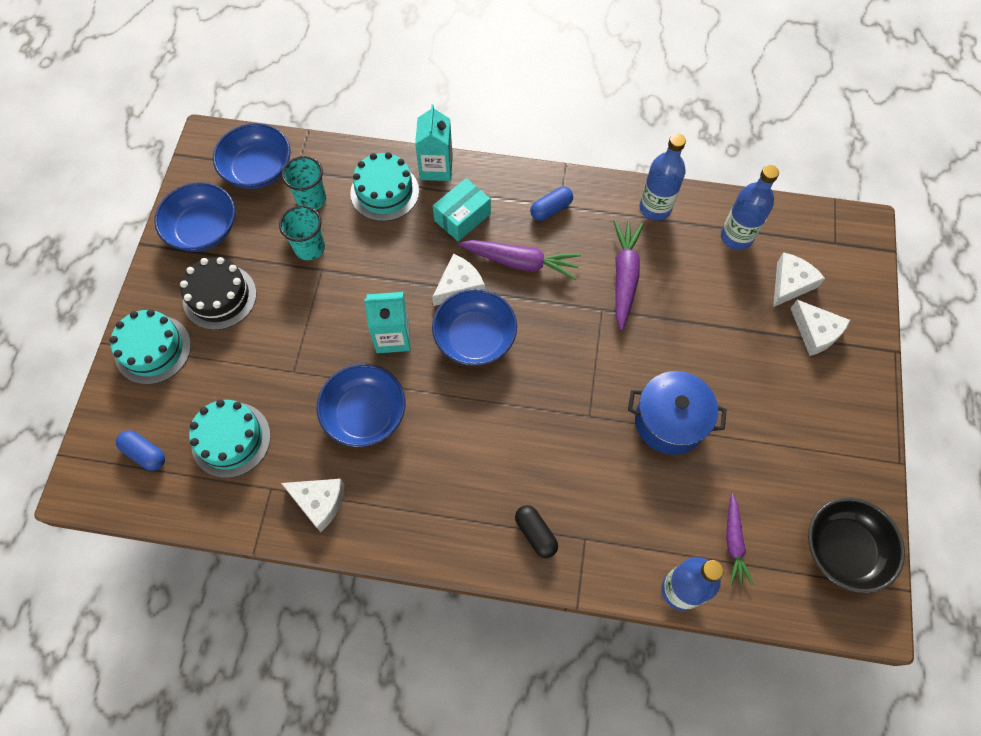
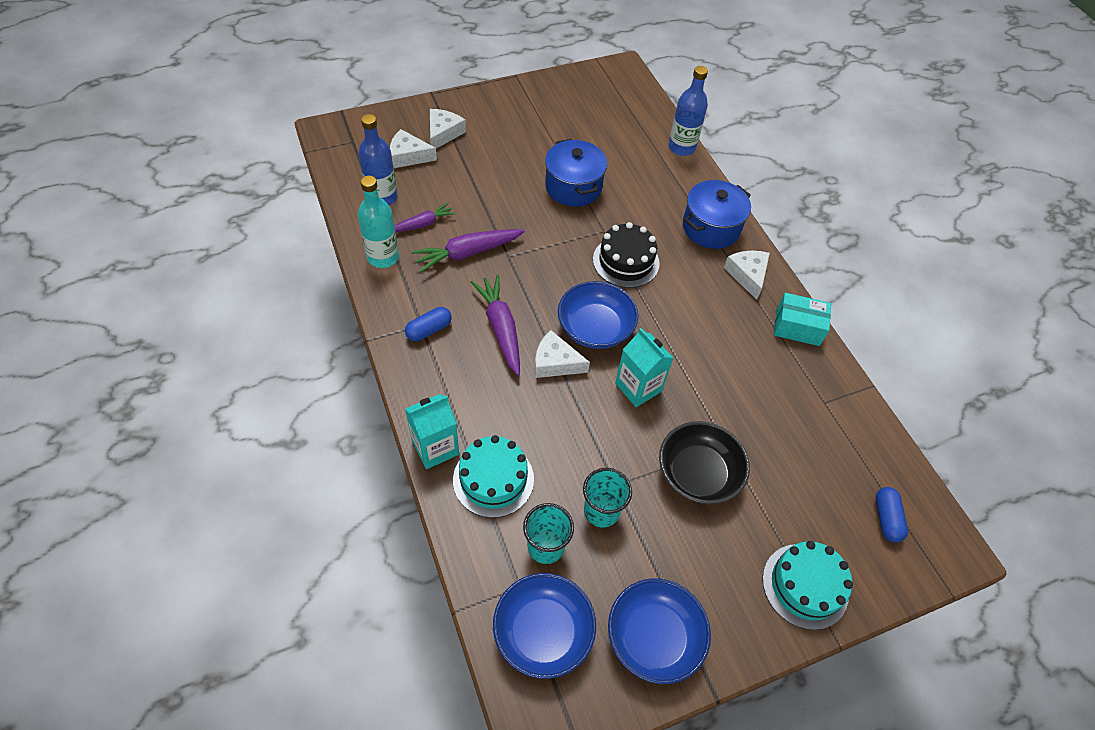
camera: 125 degrees left, 10 degrees down
(219, 297) = (710, 561): black cake -> black cake (626, 261)
(231, 439) = (817, 457): turquoise cake -> none
(319, 502) = (804, 363): white cheese -> white cheese (747, 275)
(365, 414) = (717, 371): blue bowl -> none
(462, 217) = (481, 395): turquoise box -> turquoise box (797, 327)
(535, 533) = (711, 227): black capsule -> blue pot
(551, 209) = (429, 330): blue capsule -> blue capsule turned 60 degrees counterclockwise
(655, 208) = (383, 257): blue bottle -> turquoise bottle
(733, 542) = (631, 133): purple carrot -> purple carrot (422, 224)
(843, 549) = (593, 87): black bowl -> black bowl (698, 473)

